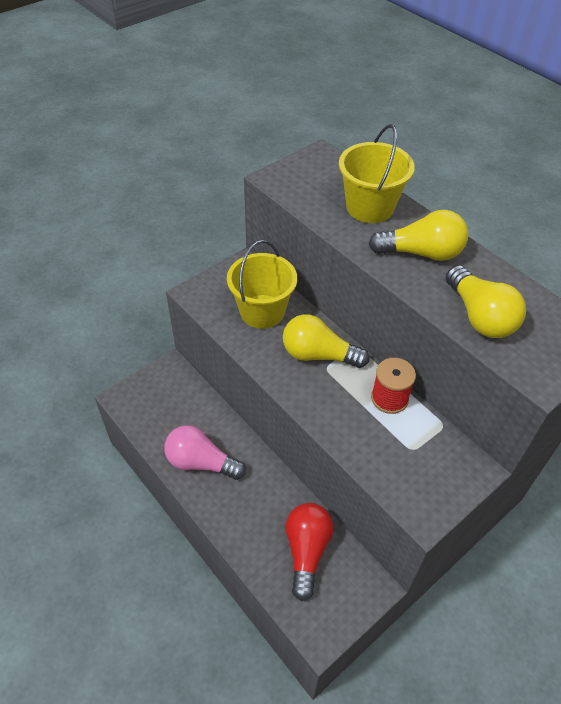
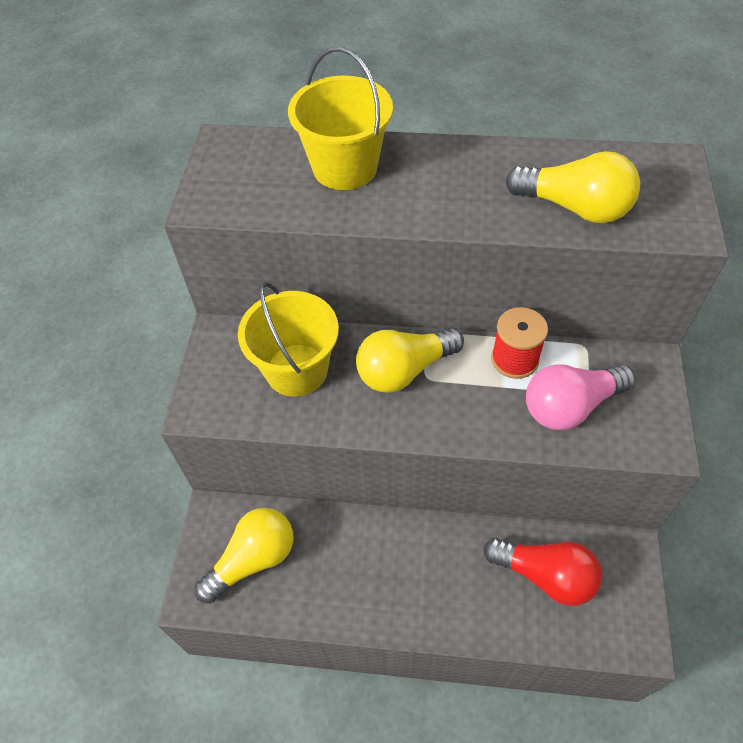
camera: 40 degrees left, 5 degrees up
(201, 462) = (356, 586): pink light bulb -> pink light bulb (570, 406)
(306, 551) = (545, 575): red light bulb -> red light bulb turned 150 degrees clockwise
(421, 253) = (451, 181): yellow light bulb -> yellow light bulb (253, 559)

